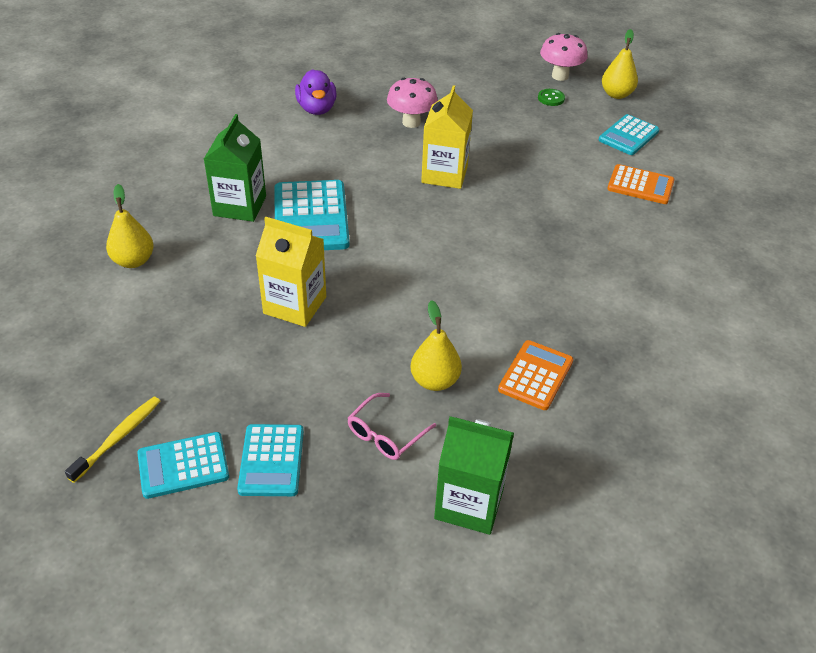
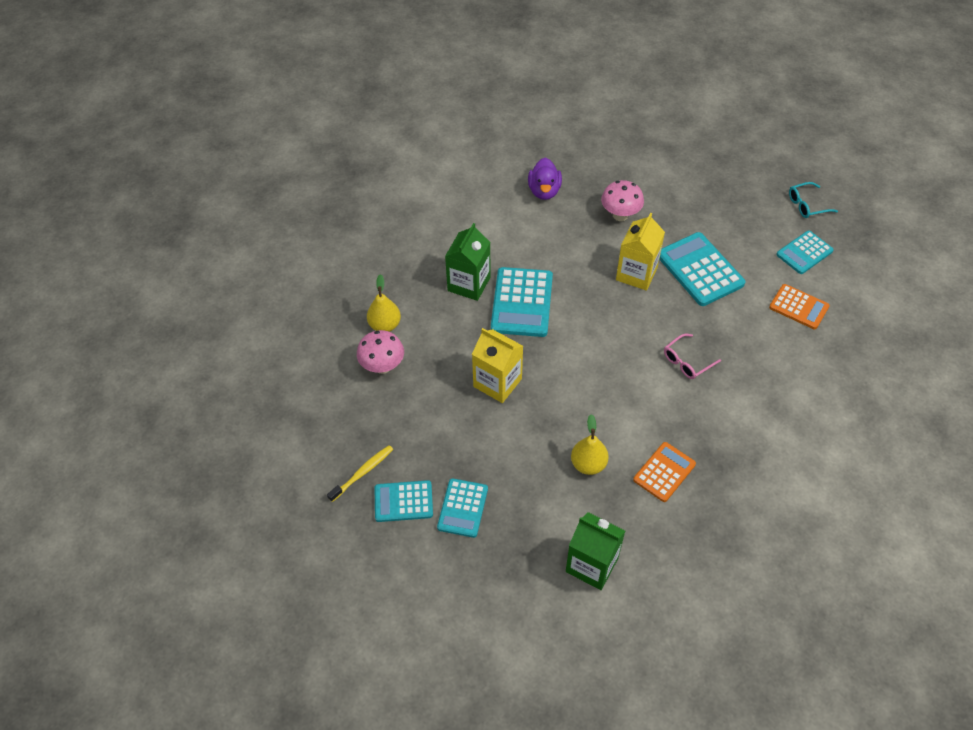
camera: 15 degrees right, 10 degrees up
(386, 434) = (545, 501): pink glasses -> pink glasses (687, 361)
(517, 163) = (700, 270): none -> turquoise calculator
(551, 98) = (747, 203): green button -> none
(560, 76) = (762, 178): pink mushroom -> pink mushroom (382, 366)
(616, 94) = (807, 205): yellow pear -> turquoise glasses

